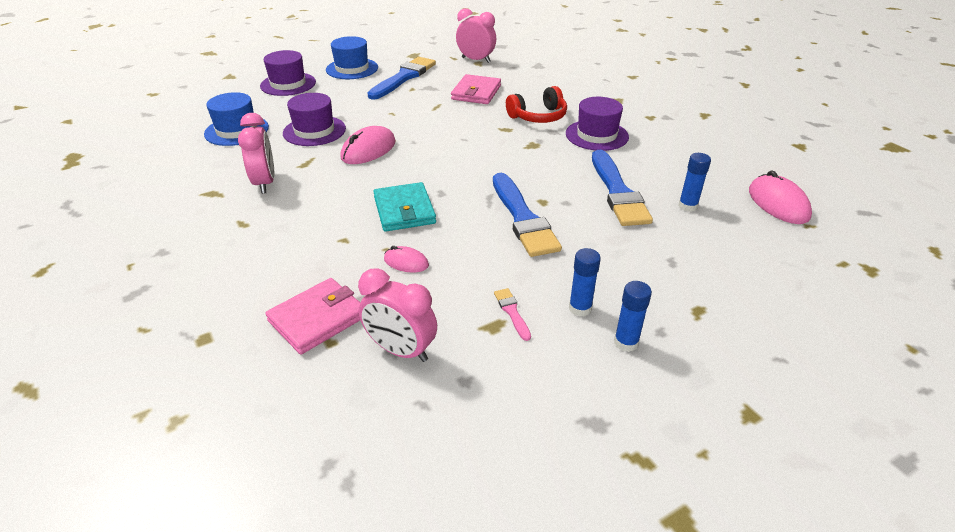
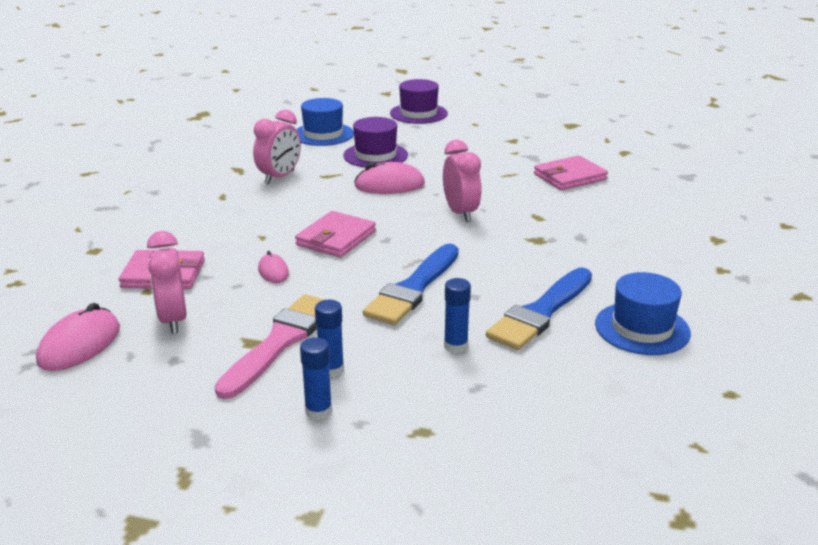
camera: 45 degrees right, 10 degrees down
(352, 69) = (492, 118): blue hat -> blue hat (642, 328)
(404, 77) = (525, 141): blue brush -> none
(404, 210) = (336, 238): turquoise wallet -> pink wallet
(476, 60) = (626, 149): pink clock -> pink clock (460, 213)
(512, 312) = (280, 342): pink brush -> pink brush, size x2.35
(538, 116) = (591, 220): red headphones -> none
(596, 135) = (621, 259): purple hat -> none
(687, 206) = (589, 358): blue glue stick -> blue glue stick (455, 346)
(778, 204) = (703, 410): pink mouse -> pink mouse (79, 345)

